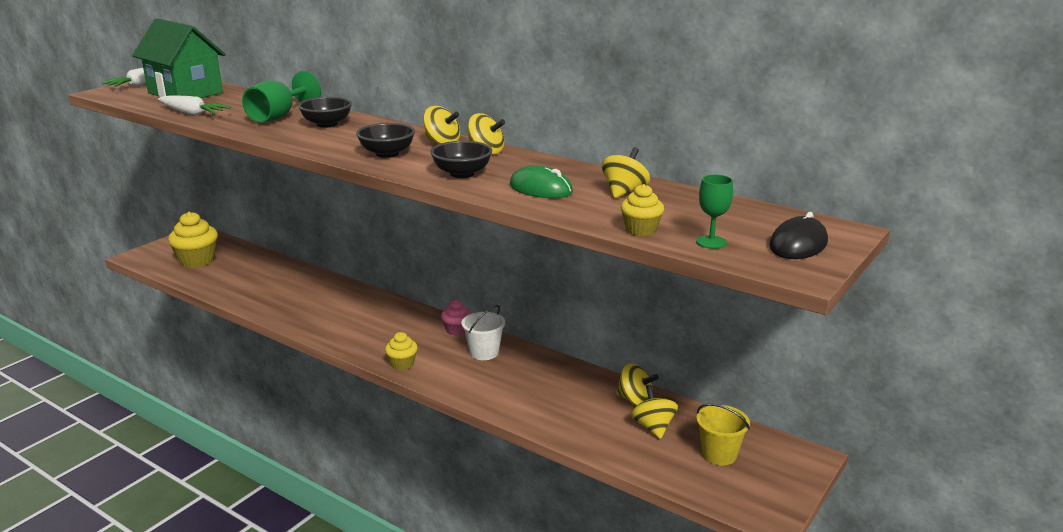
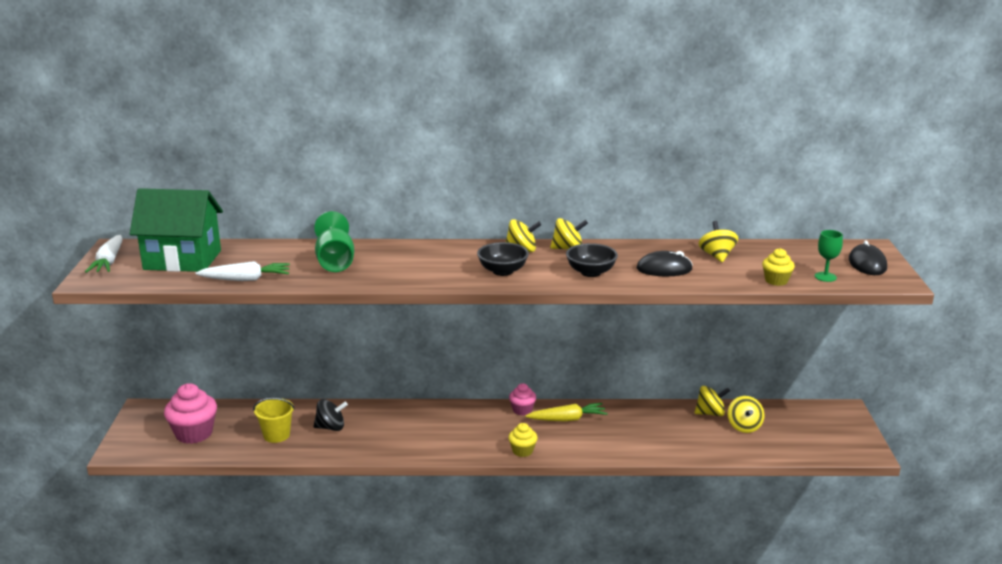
camera: 35 degrees left, 0 degrees up
(197, 261) = (194, 433): yellow cupcake -> pink cupcake
(289, 289) = (331, 427): none -> black spinning top
(327, 124) = (394, 258): black bowl -> none
(484, 352) = (567, 419): white bucket -> yellow carrot
(540, 189) = (664, 269): green mouse -> black mouse
(653, 427) = (744, 426): yellow spinning top -> yellow spinning top turned 135 degrees counterclockwise
(719, 454) = (801, 428): yellow bucket -> yellow bucket (276, 435)

